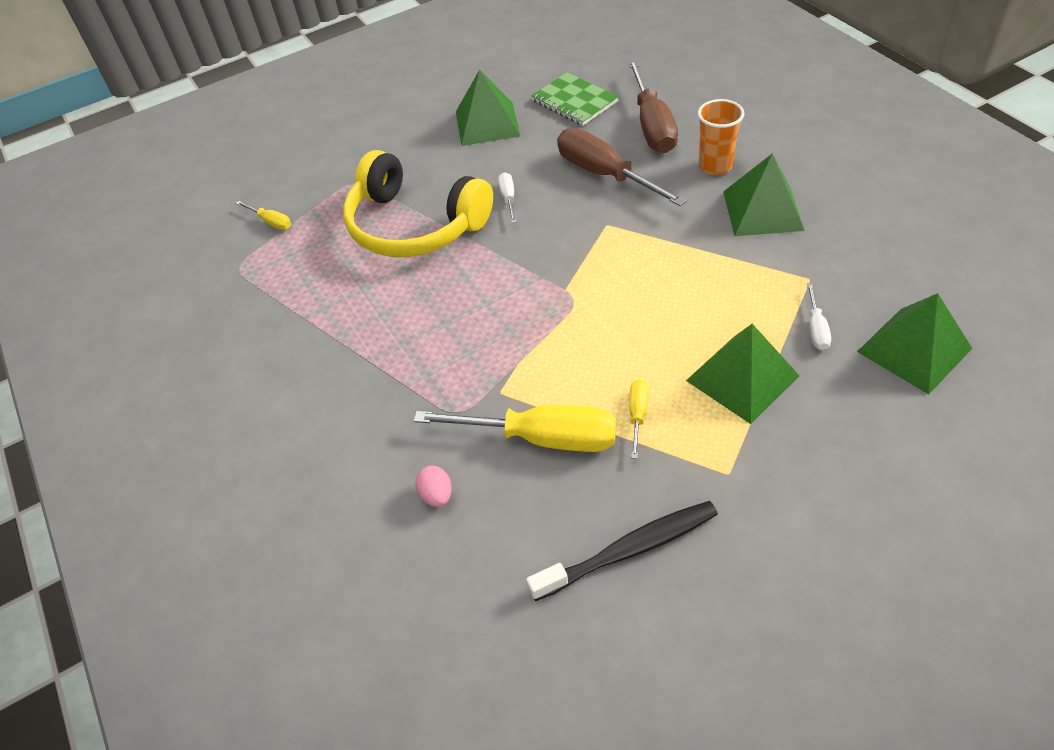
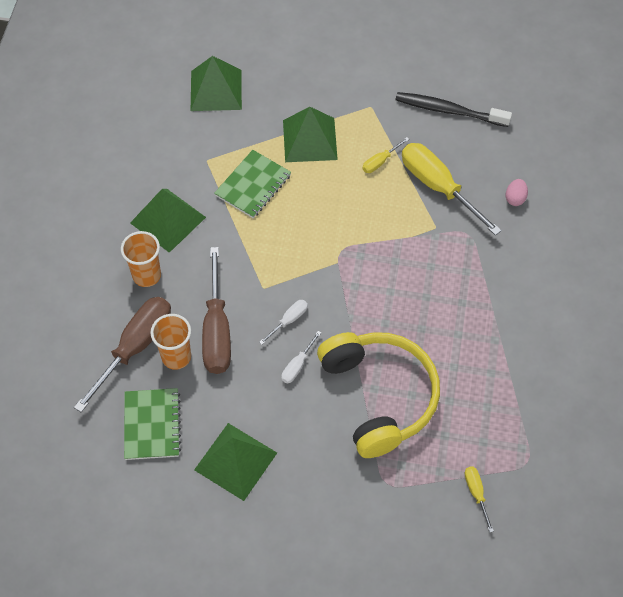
camera: 145 degrees left, 10 degrees up
(612, 141) = (176, 357): none -> orange cup
(733, 291) = (253, 185): none -> green notebook
(816, 328) = (242, 134): white screwdriver -> white screwdriver (289, 320)

